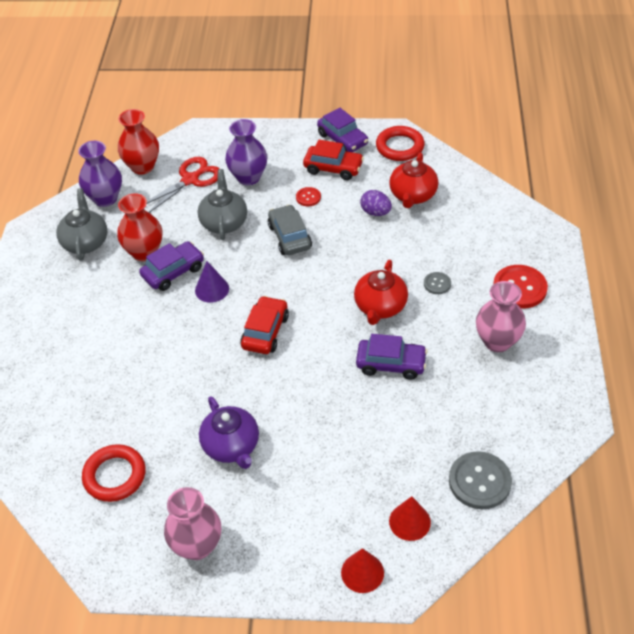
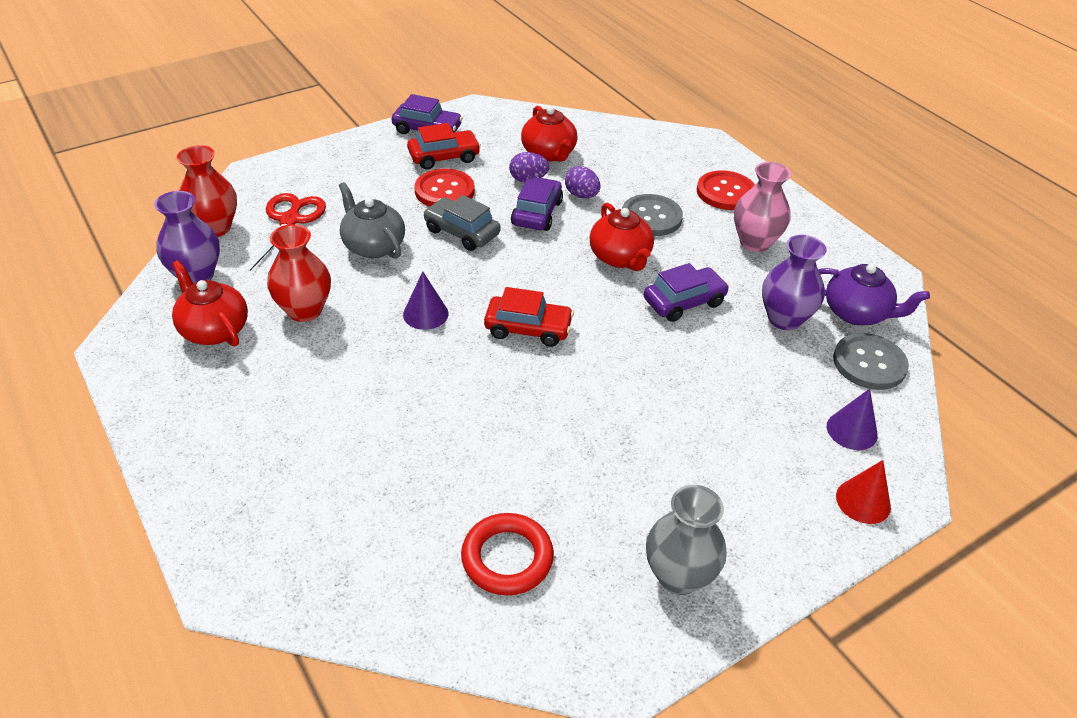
camera: 40 degrees left, 5 degrees down
(85, 242) = (214, 329): grey teapot -> red teapot
(173, 272) = (361, 315): purple car -> purple car (537, 213)
(197, 545) = (678, 576): pink vase -> grey vase
(231, 446) = (609, 455): purple teapot -> purple teapot (857, 313)
(248, 177) = (358, 195): purple vase -> purple vase (784, 319)
(265, 331) = (528, 328): red car -> red car turned 120 degrees clockwise
(308, 197) = (444, 191): red button -> red button, size x1.94
(400, 147) = (492, 118): red ring -> none
(402, 242) = (581, 195): none -> purple egg
(409, 521) = (852, 430): red cone -> purple cone
(437, 284) = (651, 217): grey button -> grey button, size x1.94

